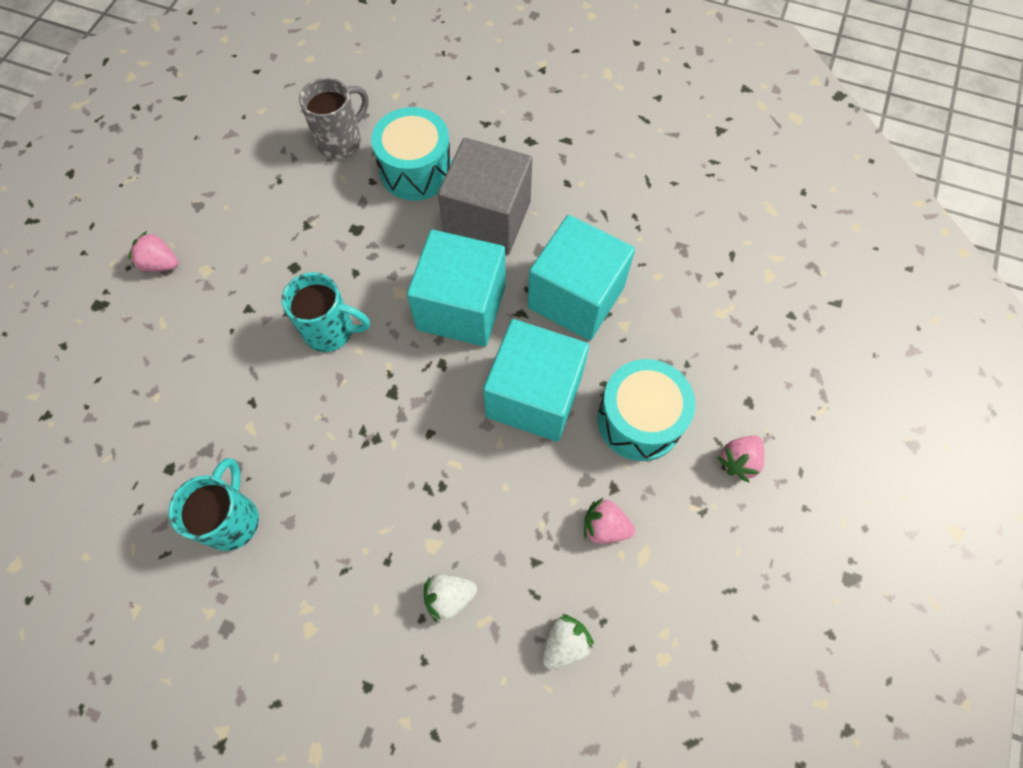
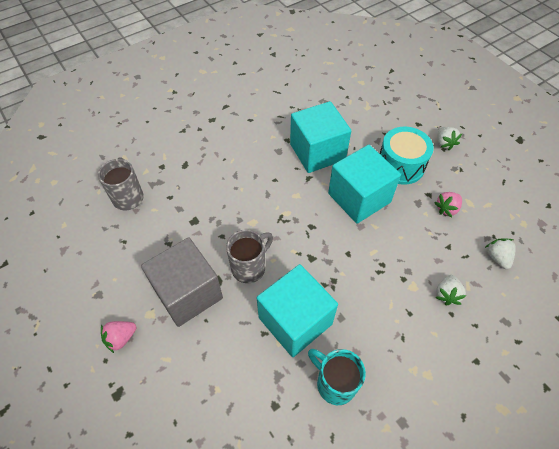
camera: 55 degrees left, 10 degrees down
(330, 331) = (249, 267): turquoise mug -> grey mug
(416, 170) = (182, 174): turquoise drum -> none
(461, 307) = (285, 200): turquoise cube -> turquoise cube (295, 320)
(487, 218) = (241, 161): grey cube -> grey cube (188, 293)
(739, 461) = (444, 143): pink strawberry -> white strawberry

